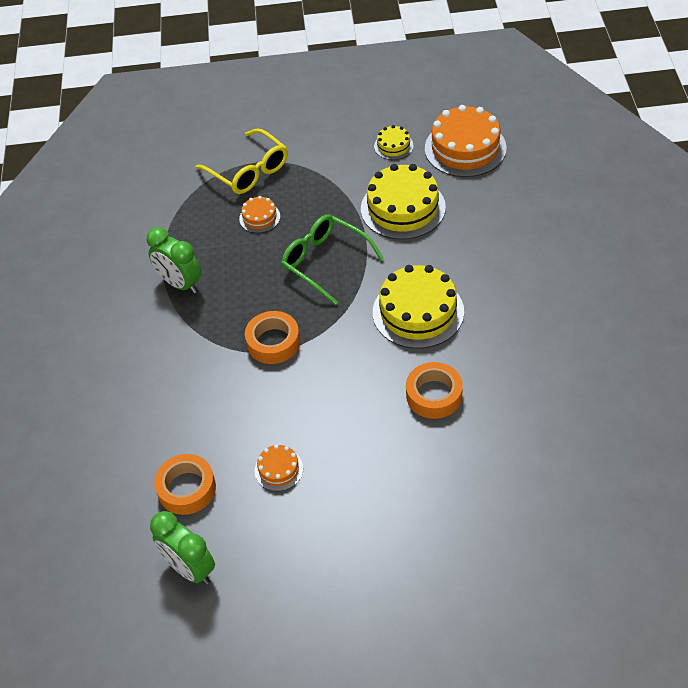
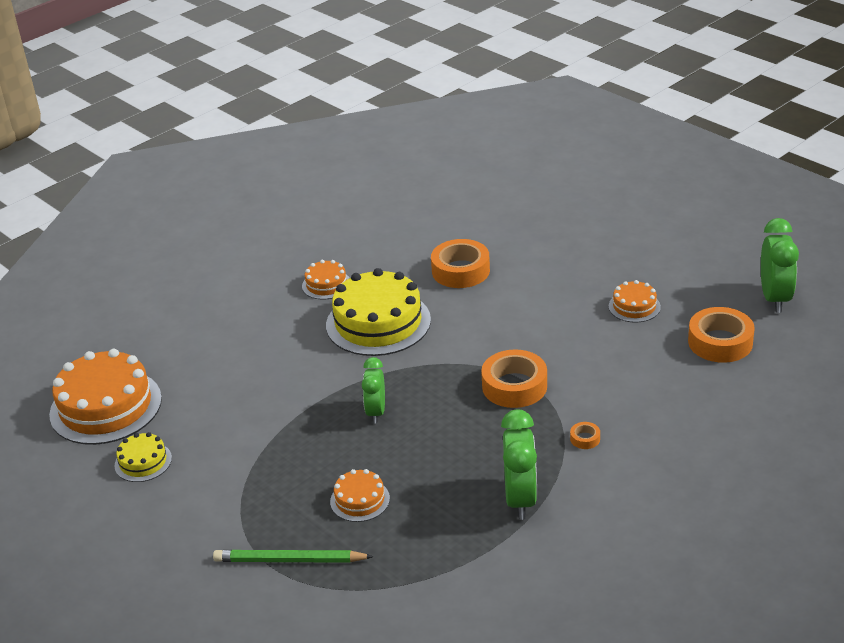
camera: 130 degrees left, 15 degrees down
(189, 344) = (585, 439): none -> orange tape
(249, 171) = (290, 560): yellow glasses -> green pencil
(325, 262) = (376, 412): green glasses -> green clock
(403, 208) = (244, 402): yellow cake -> none
(496, 308) = (326, 284): none -> orange cake

